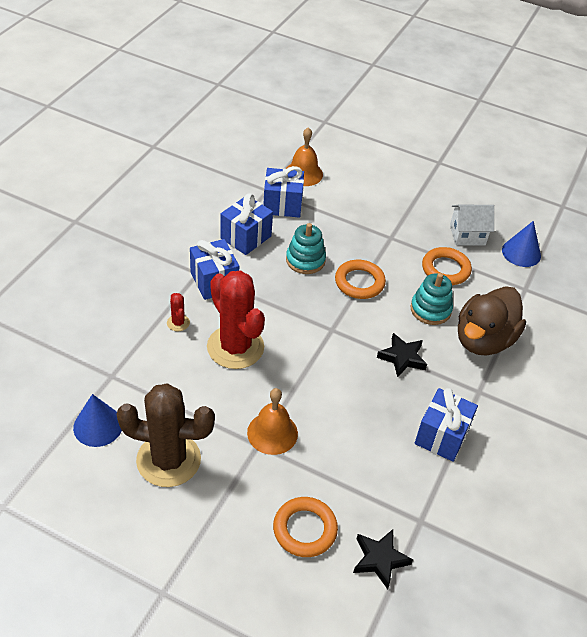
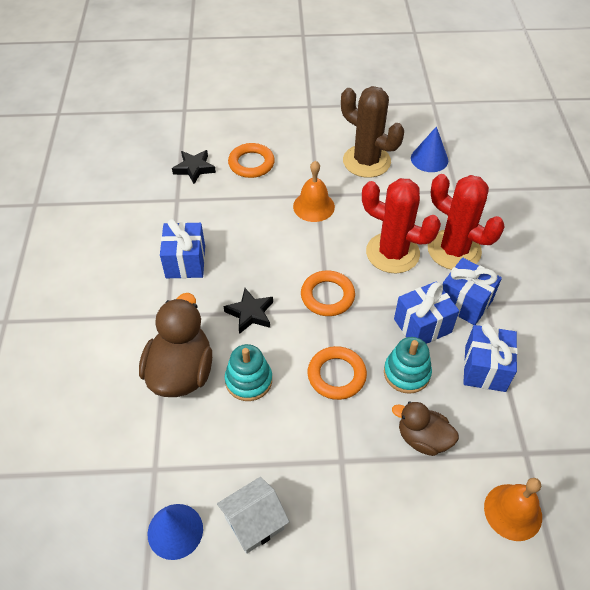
camera: 155 degrees right, 5 degrees up
(168, 460) = (366, 161): brown cactus -> brown cactus turned 60 degrees clockwise
(178, 323) = (454, 250): red cactus -> red cactus, size x2.46
(282, 205) = (490, 438): blue gift -> blue gift (422, 326)
(327, 224) = (422, 438): none -> brown duck
(445, 269) = (257, 446): orange ring -> orange ring (327, 296)

